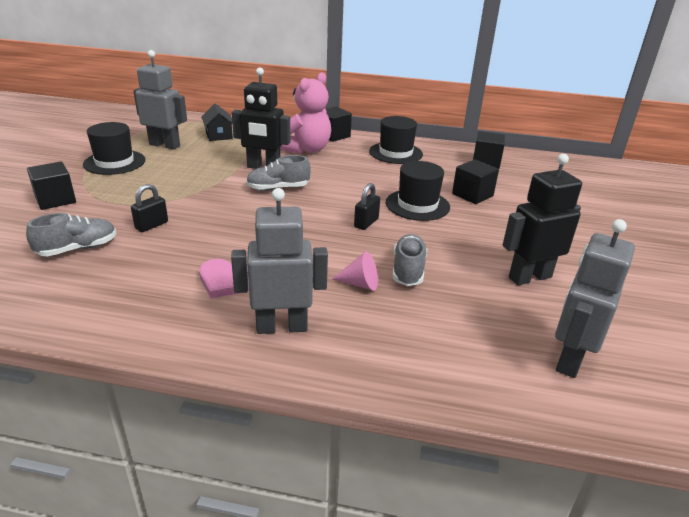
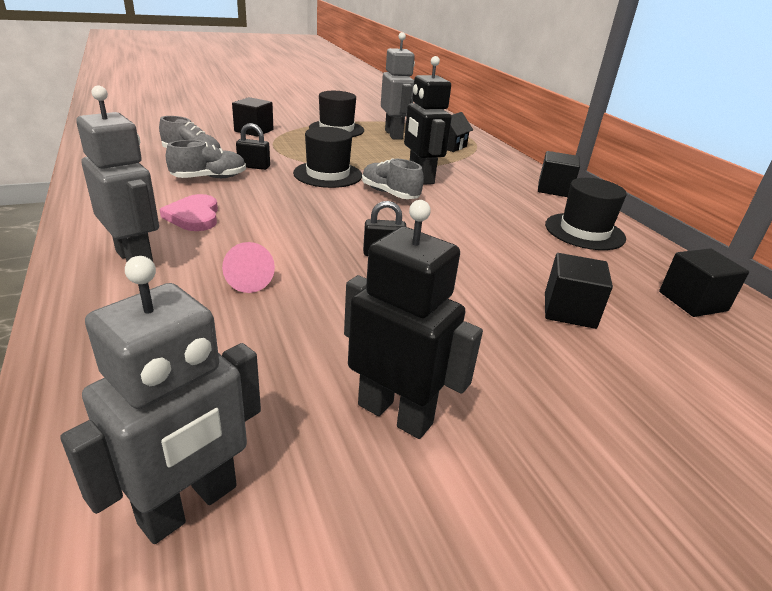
camera: 55 degrees right, 0 degrees up
(306, 149) = (495, 185): pink teddy bear -> none
(408, 270) = (307, 304): grey shoe -> grey shoe (209, 178)
(417, 205) = (474, 275): black hat -> black hat (328, 174)
(569, 359) = (189, 505): grey robot -> grey robot turned 135 degrees clockwise

